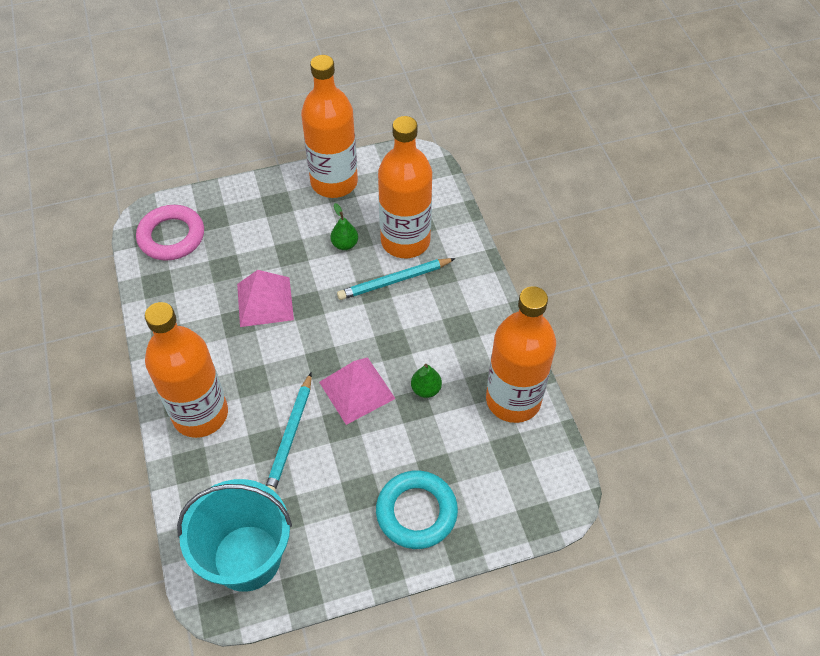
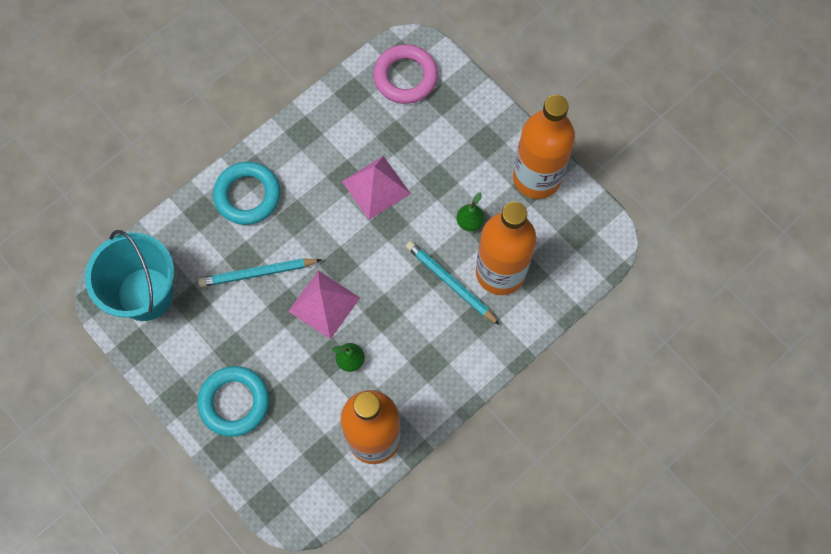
camera: 65 degrees right, 15 degrees up
(200, 414) = (247, 195): orange bottle -> turquoise ring

